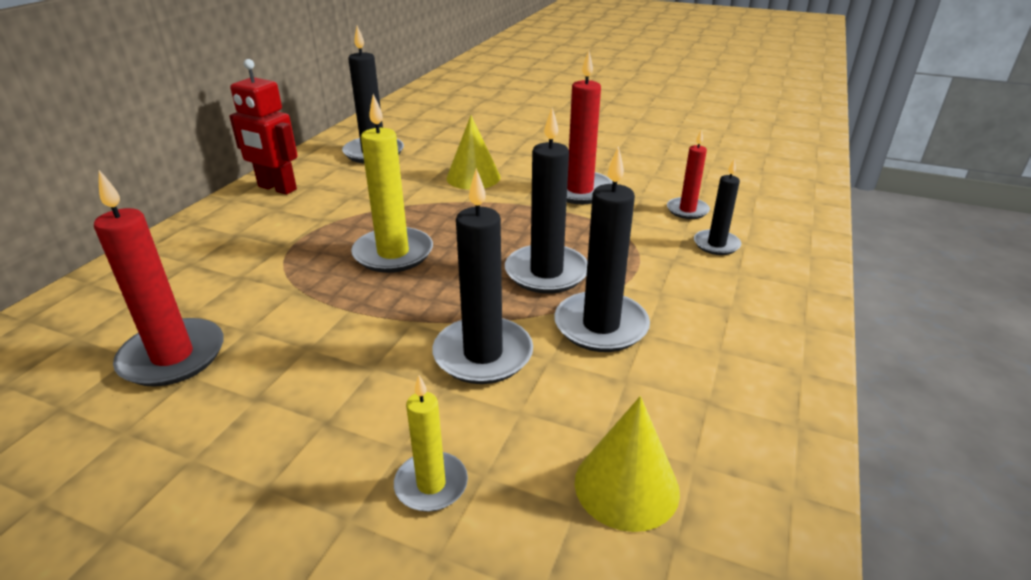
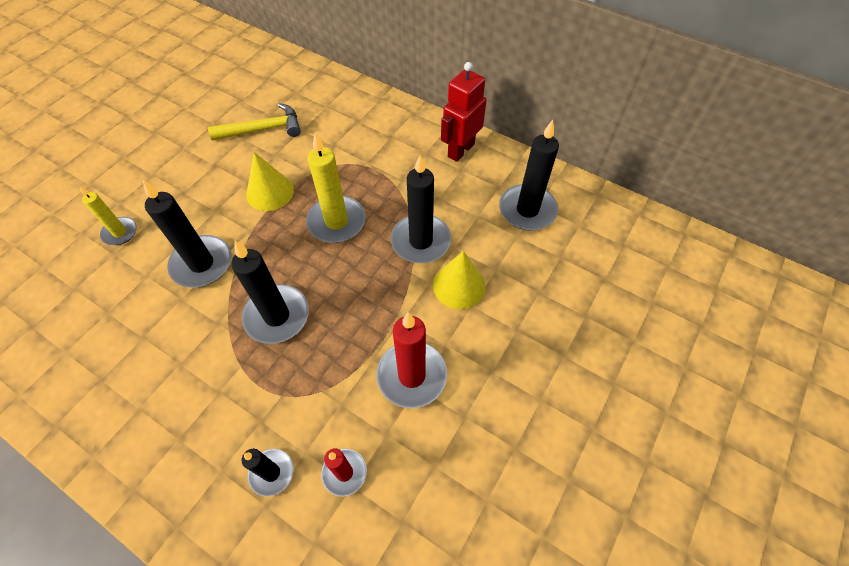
camera: 100 degrees right, 25 degrees up
(173, 356) = (263, 129): red candle -> yellow hammer
(601, 326) = (199, 337): black candle -> black candle (421, 241)
(626, 486) = (71, 314): yellow cone -> yellow cone (270, 192)

